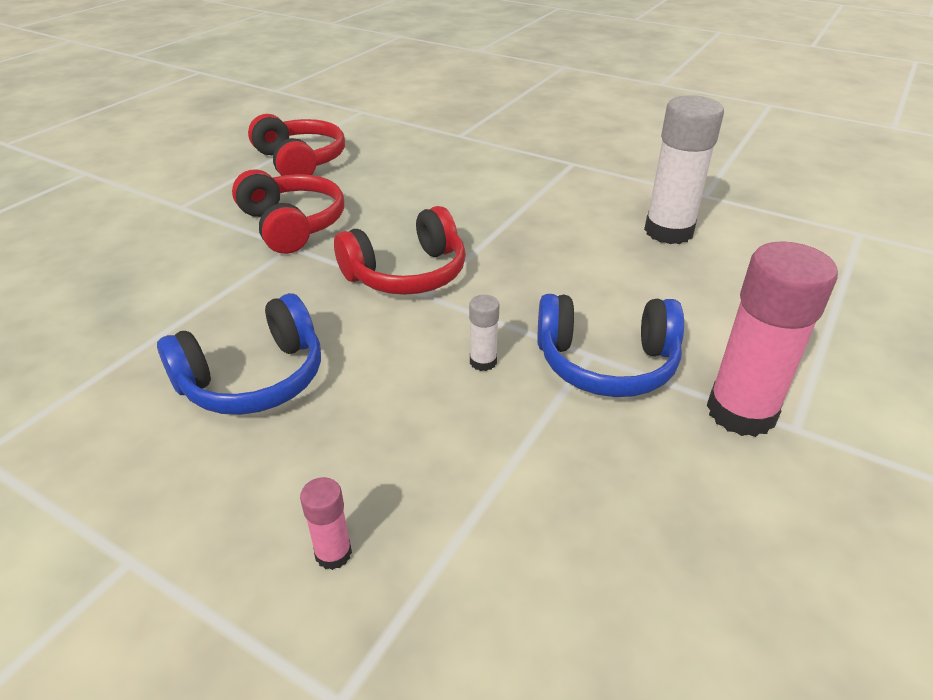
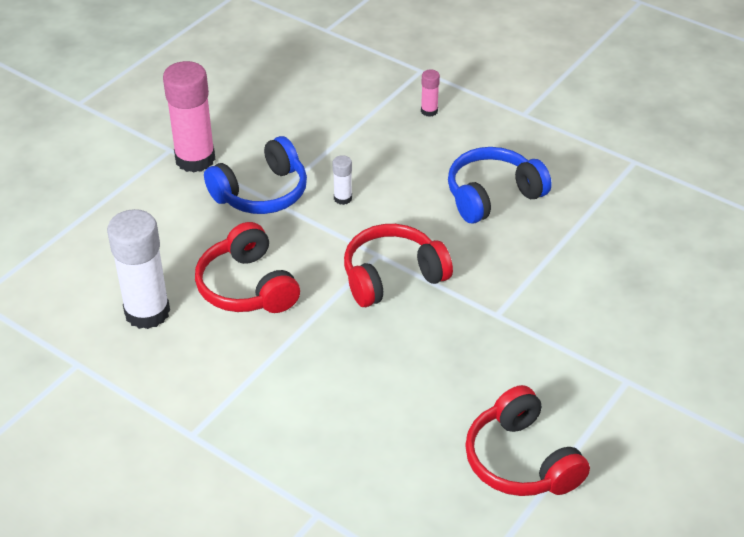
camera: 175 degrees left, 5 degrees up
(292, 225) = (503, 344): red headphones -> red headphones (247, 287)
(606, 363) = (261, 193): blue headphones -> blue headphones turned 135 degrees clockwise

